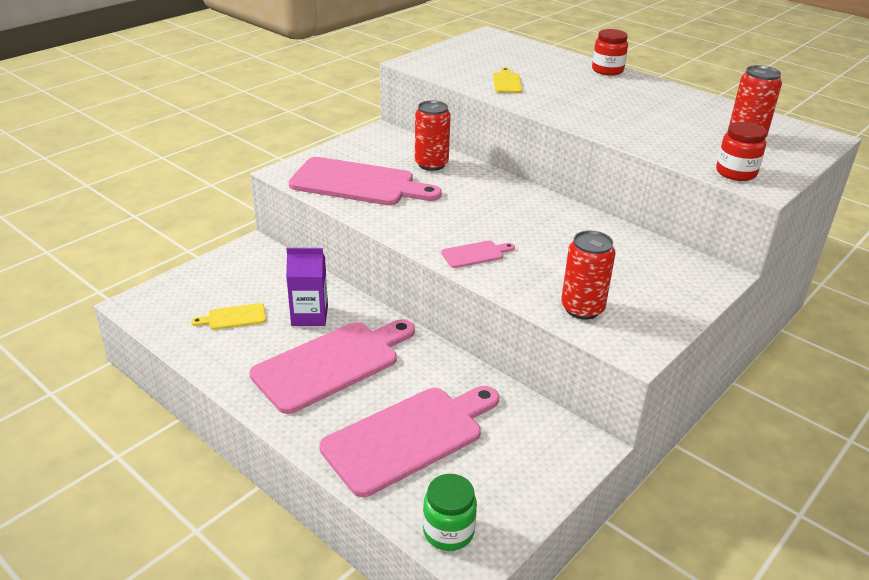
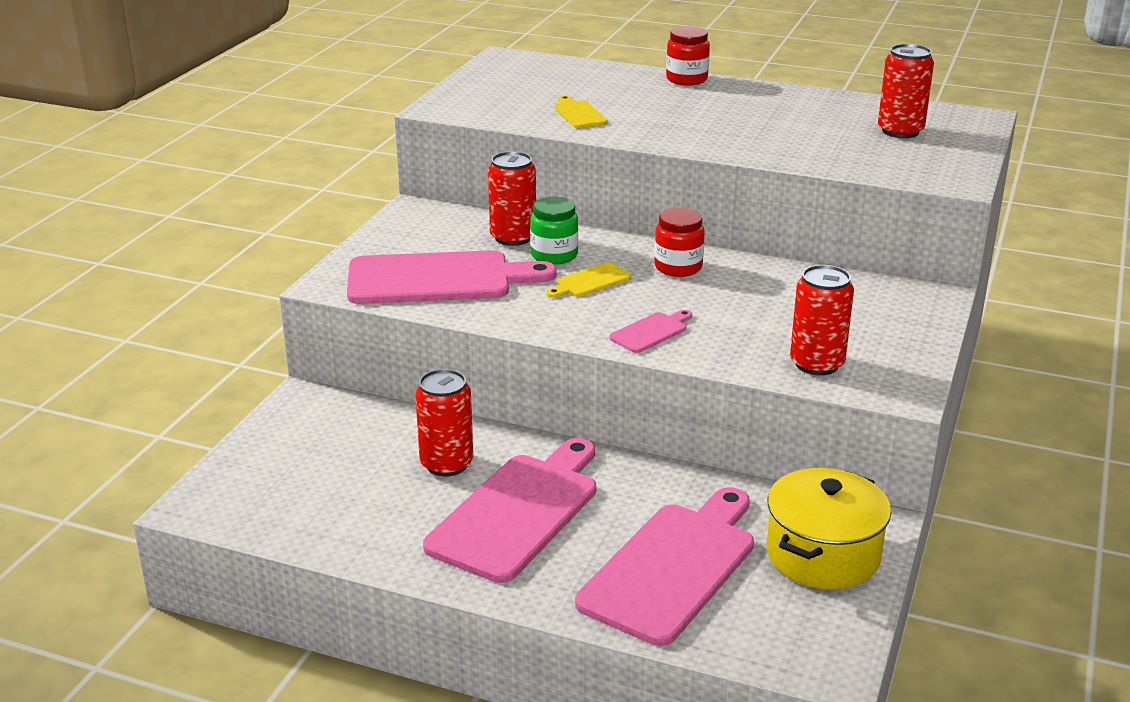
camera: 20 degrees left, 5 degrees down
(233, 317) = (347, 490): yellow cutting board -> yellow cutting board (590, 281)
(309, 316) = (446, 464): purple carton -> red can
(448, 531) = (788, 651): green jar -> green jar (554, 255)
(527, 460) = (823, 555): none -> yellow pot
(736, 173) = (919, 172): red jar -> red jar (678, 267)

